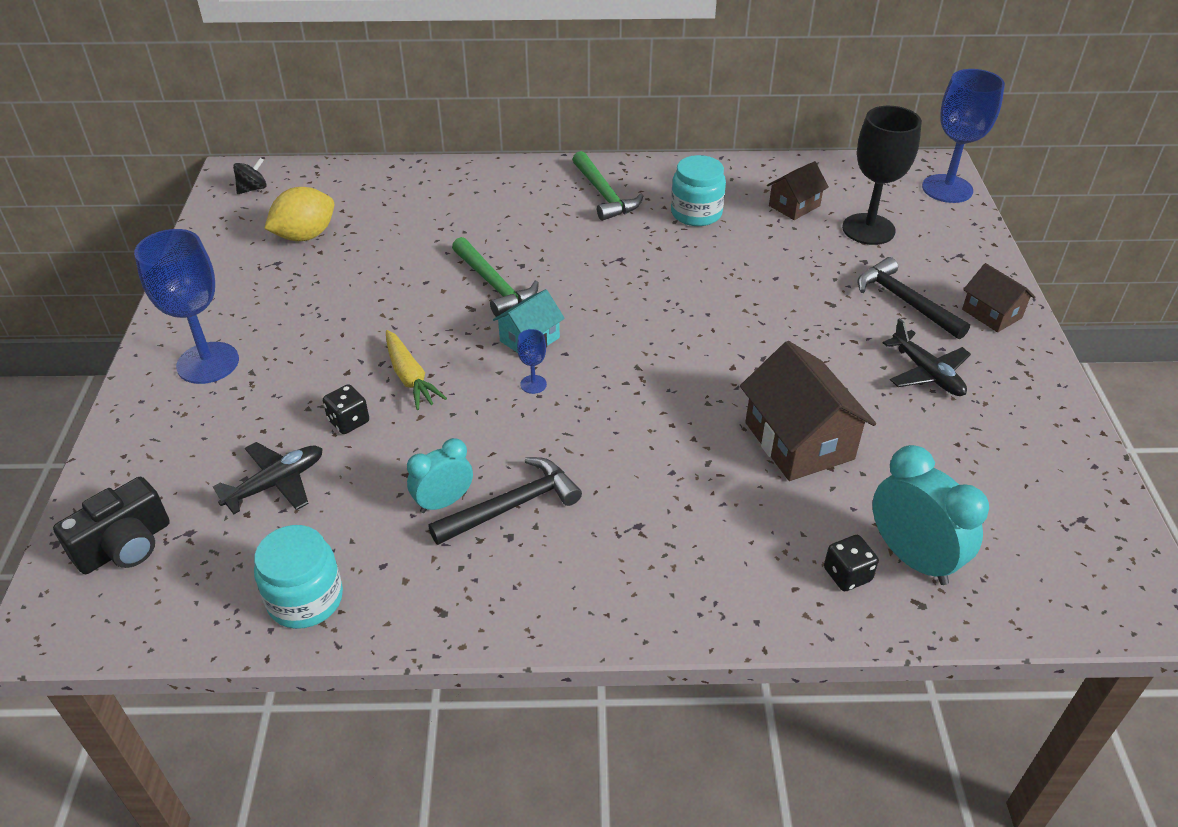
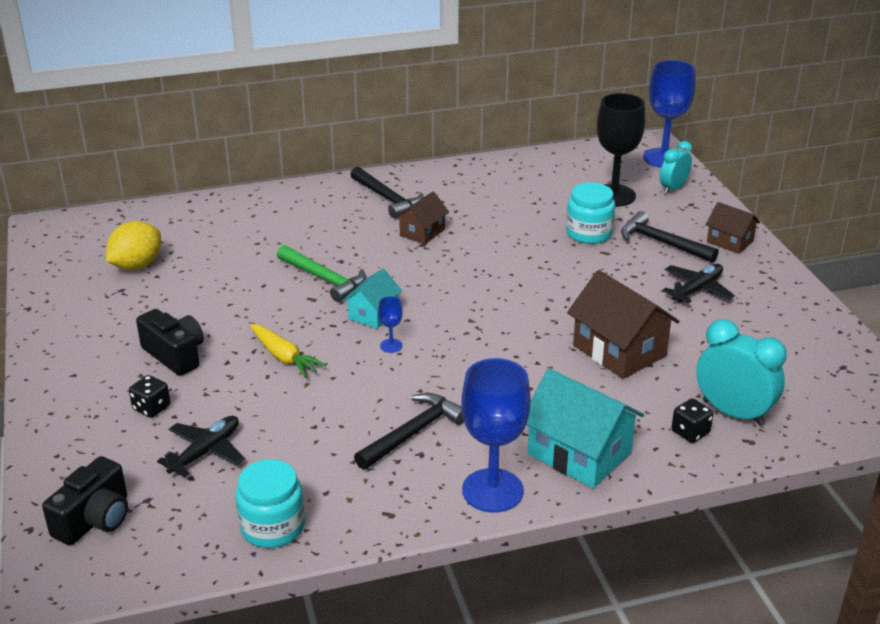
camera: 15 degrees left, 10 degrees down
(208, 363) = (97, 375): blue goblet -> blue goblet (492, 490)
(253, 189) = (68, 235): black spinning top -> none
(297, 353) = (175, 355): none -> black camera
(348, 421) = (246, 397): black dice -> black dice (151, 408)
(443, 502) = (355, 440): turquoise clock -> turquoise clock (673, 188)
(604, 194) = (387, 198): green hammer -> black hammer
(696, 213) = (471, 202): turquoise jar -> turquoise jar (589, 233)
(697, 576) = (579, 453): none -> turquoise house
(794, 206) = (548, 186): brown house -> brown house (422, 232)
(927, 373) = (697, 289): black plane -> black plane turned 90 degrees counterclockwise

